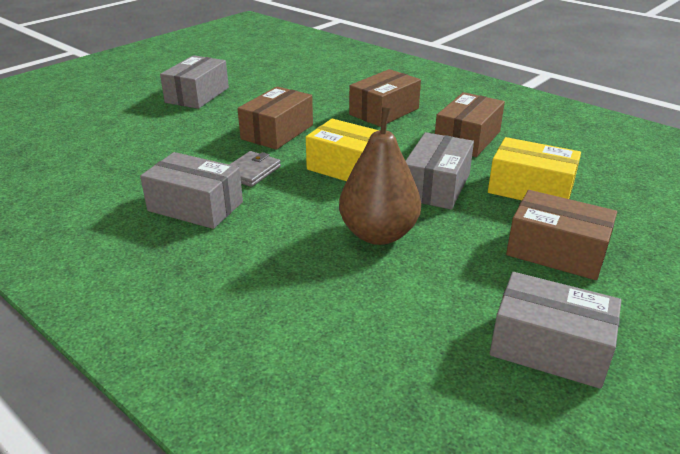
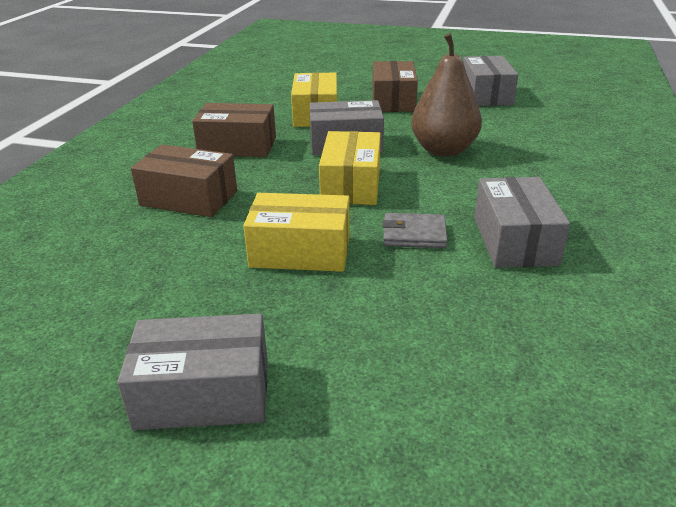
camera: 115 degrees left, 0 degrees up
(277, 132) = (300, 251): brown box -> yellow box

